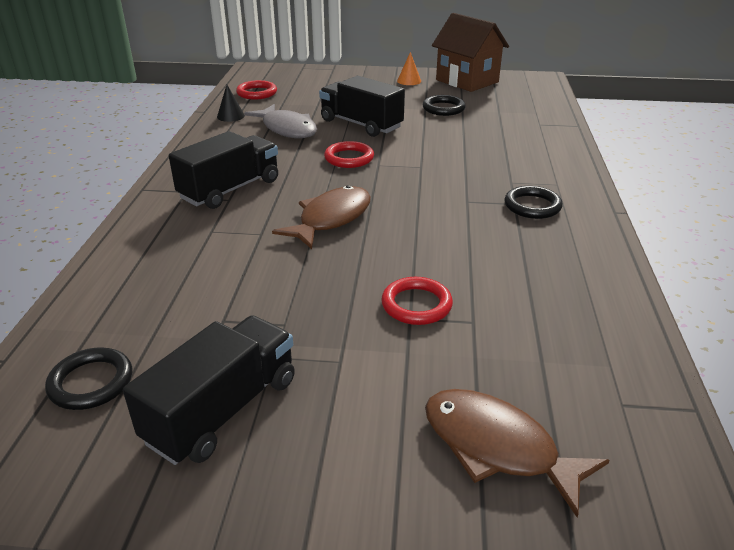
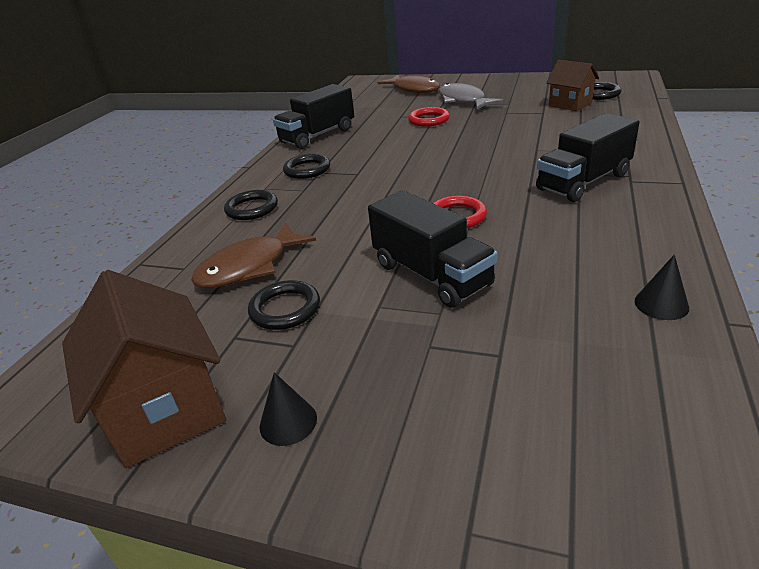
camera: 165 degrees left, 0 degrees up
(167, 343) = (570, 104): none -> brown house
(223, 410) = (528, 91): black truck -> black truck (317, 136)
(257, 93) = (651, 388): red ring -> none
(287, 129) = (546, 268): grey fish -> grey fish (463, 101)
(331, 219) = (479, 159): brown fish -> brown fish (249, 267)
(409, 81) = (288, 422): orange cone -> black cone
(542, 163) = (252, 208): none -> black ring

